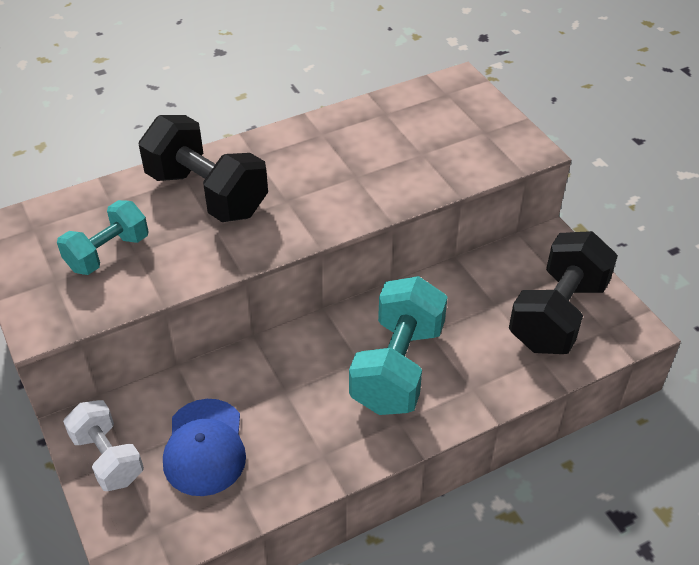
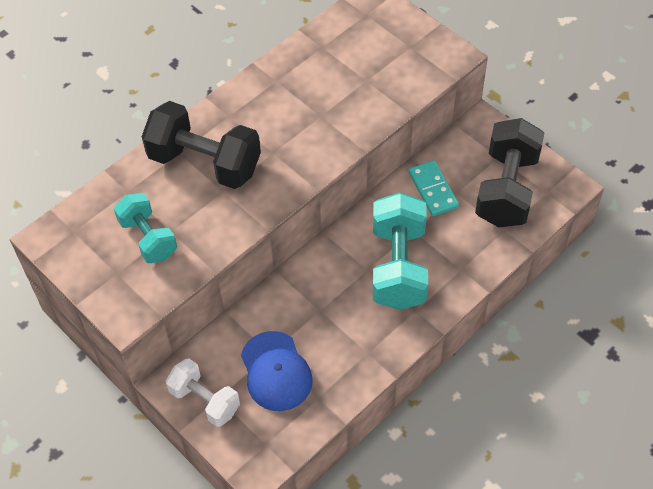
camera: 15 degrees left, 10 degrees up
(108, 253) = (148, 238): turquoise dumbbell -> turquoise dumbbell turned 60 degrees counterclockwise
(469, 295) = (433, 190): none -> turquoise domino

